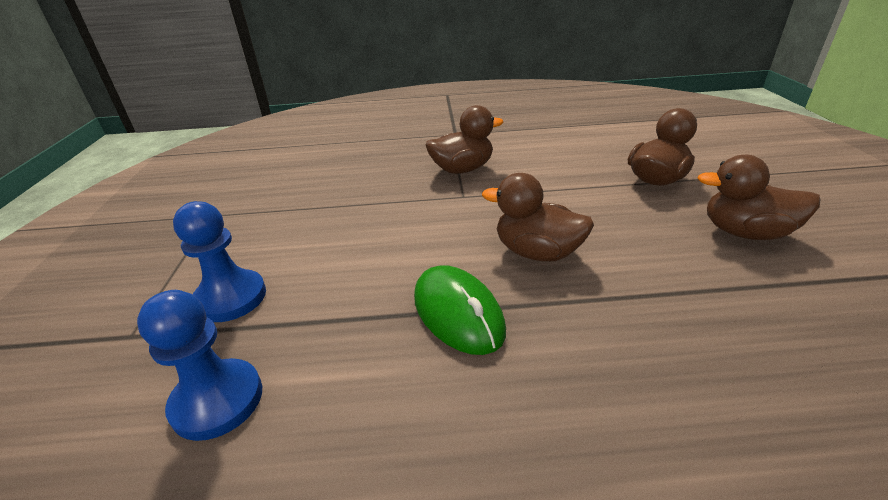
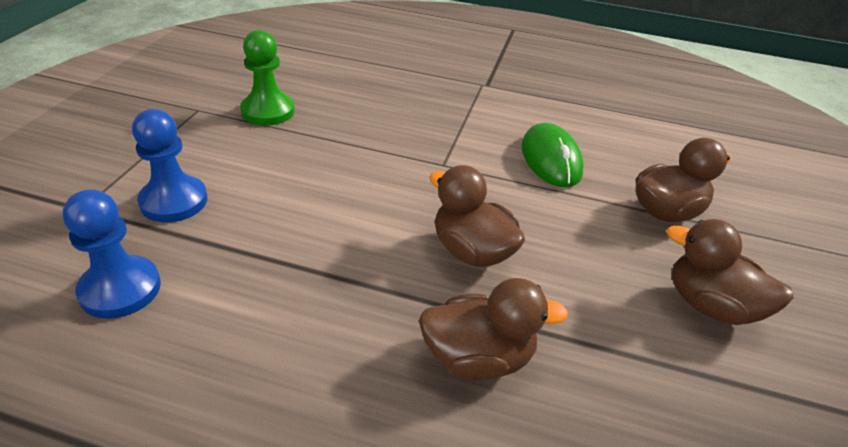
camera: 15 degrees right, 5 degrees up
(281, 199) = (268, 111): none -> green pawn
(458, 313) = (355, 285): green mouse -> green mouse (551, 159)
(462, 169) = (464, 132): brown duck -> brown duck (478, 358)

